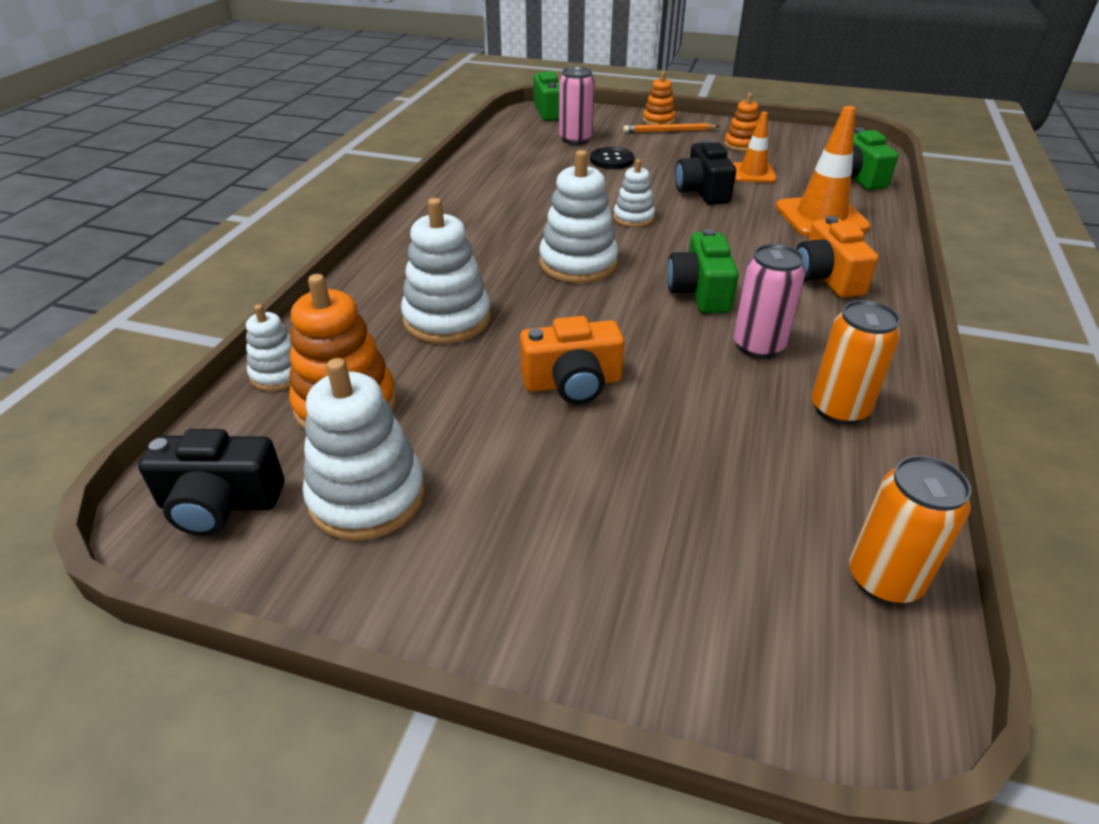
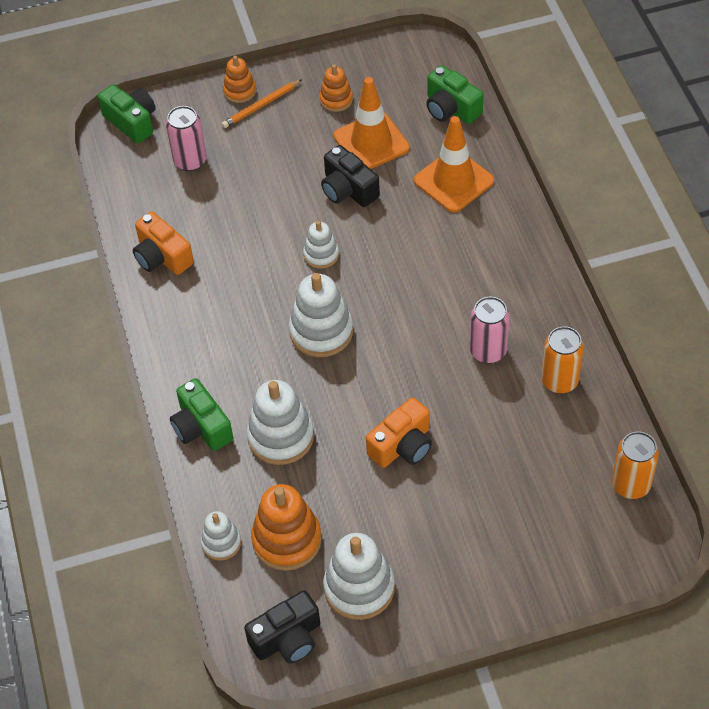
camera: 30 degrees left, 15 degrees up
(611, 160) = (246, 179): black button -> none
(700, 292) = (422, 317): green camera -> green camera (201, 427)
(753, 173) = (371, 142): orange traffic cone -> orange traffic cone, size x1.61
(826, 277) = (493, 256): orange camera -> orange camera (162, 257)

